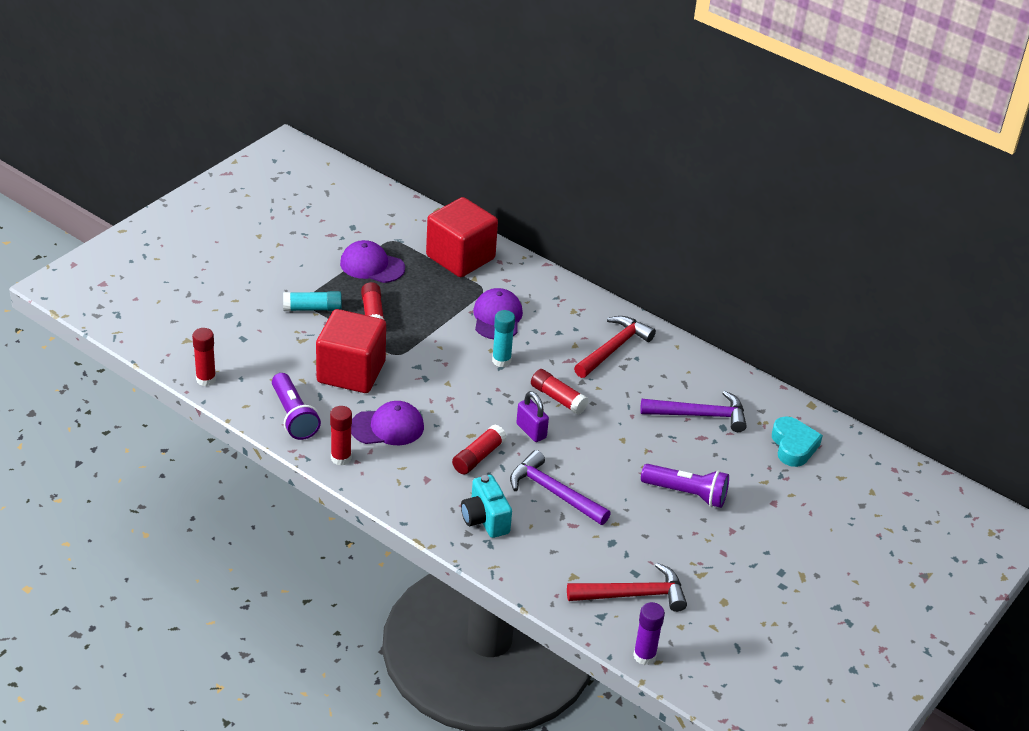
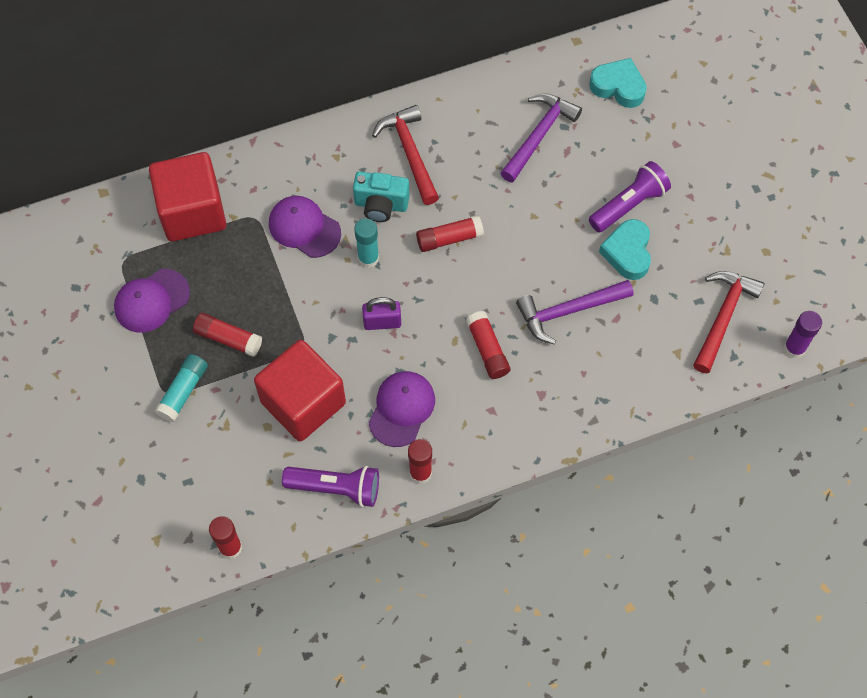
camera: 55 degrees left, 25 degrees up
(485, 519) = (571, 387): turquoise camera -> turquoise camera (381, 205)
(531, 431) = (479, 286): purple padlock -> purple padlock (382, 322)
(640, 509) = (627, 252): none -> turquoise heart

